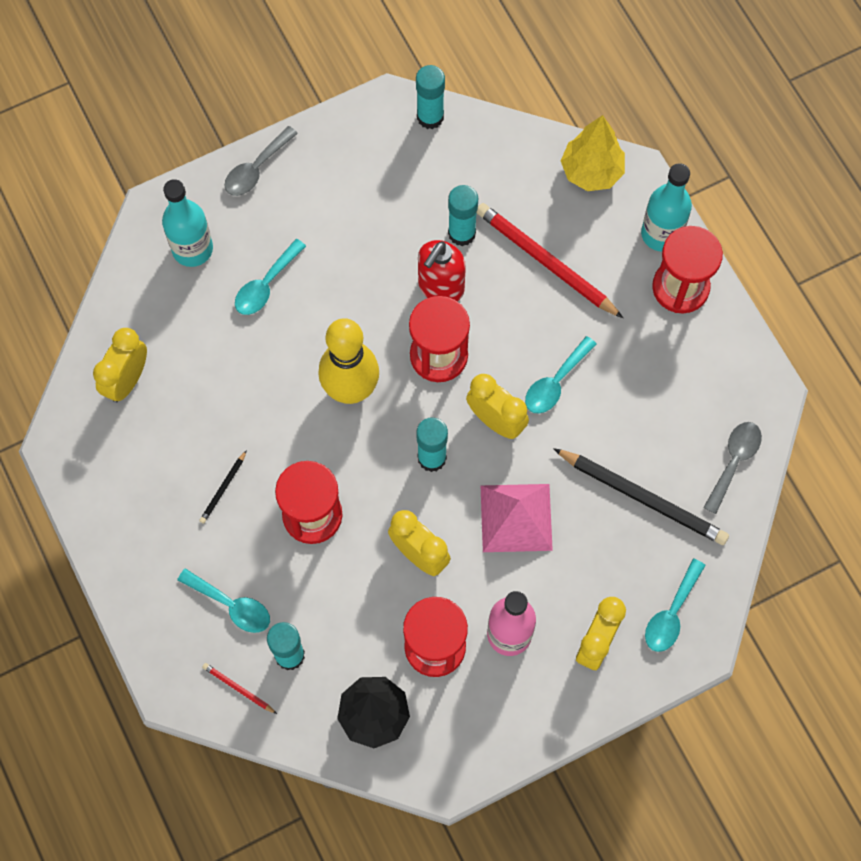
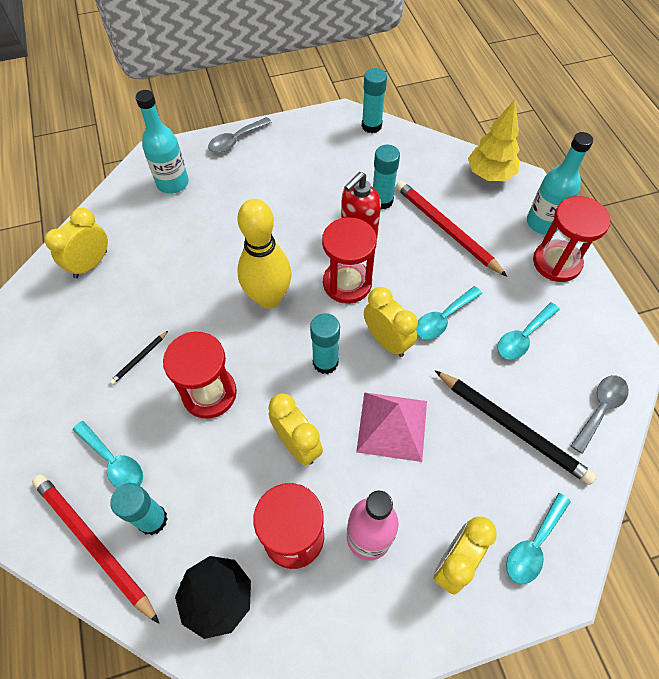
camera: 10 degrees right, 10 degrees down
(238, 688) = (94, 544): red pencil -> red pencil, size x2.25
(266, 284) = (221, 214): turquoise spoon -> turquoise spoon (523, 336)

